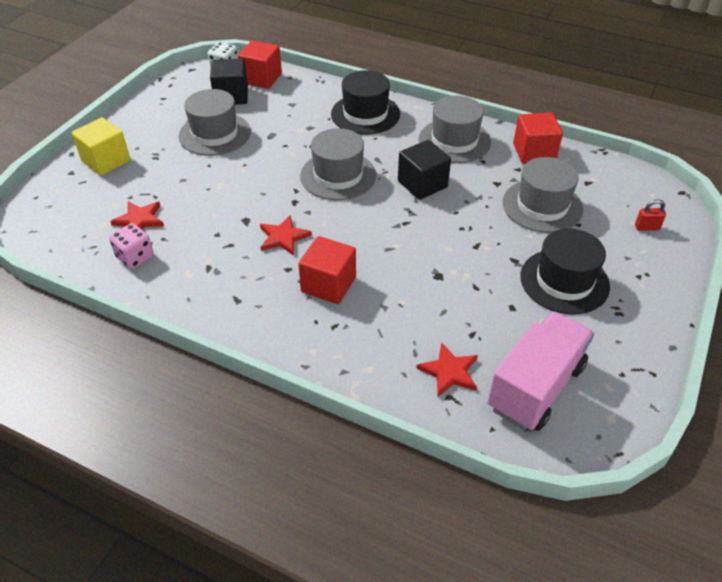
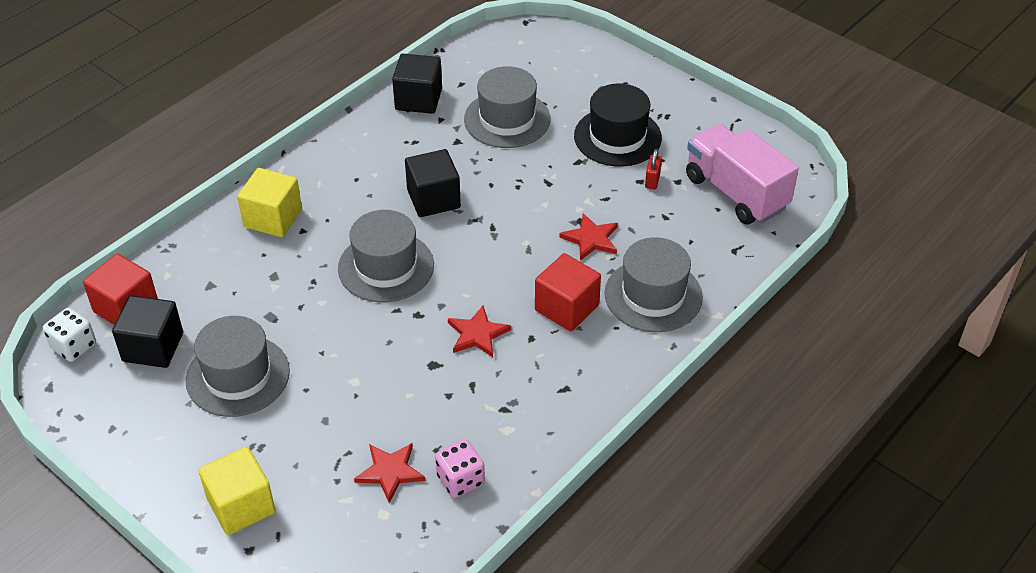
camera: 75 degrees left, 0 degrees up
(365, 114) = (273, 218): black hat -> yellow cube
(449, 372) = (706, 243): red star -> red star (591, 239)
(454, 141) = (367, 154): grey hat -> grey hat (653, 295)
(534, 152) = (418, 99): red cube -> black cube
(646, 227) = (565, 61): red padlock -> red padlock (652, 181)

